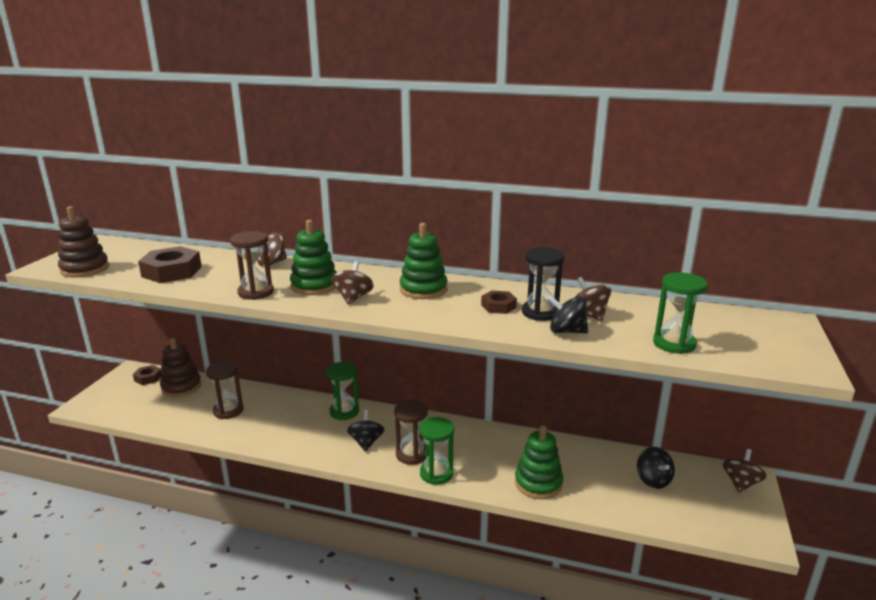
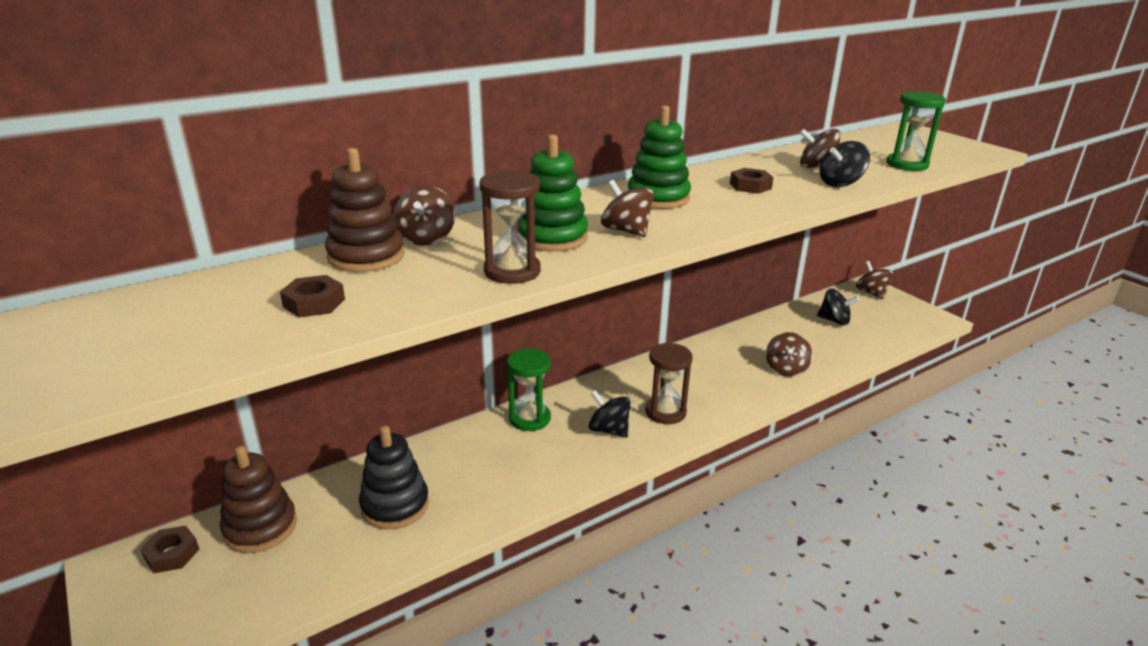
camera: 50 degrees left, 5 degrees up
(85, 269) = (131, 369): brown stacking toy -> brown stacking toy (366, 256)
(172, 271) = (314, 303): brown nut -> brown nut, size x0.55
(228, 410) = (395, 505): brown hourglass -> black stacking toy
(436, 473) = (713, 412): green hourglass -> none
(538, 483) = (786, 369): green stacking toy -> brown spinning top
(540, 312) = (788, 178): black hourglass -> none

